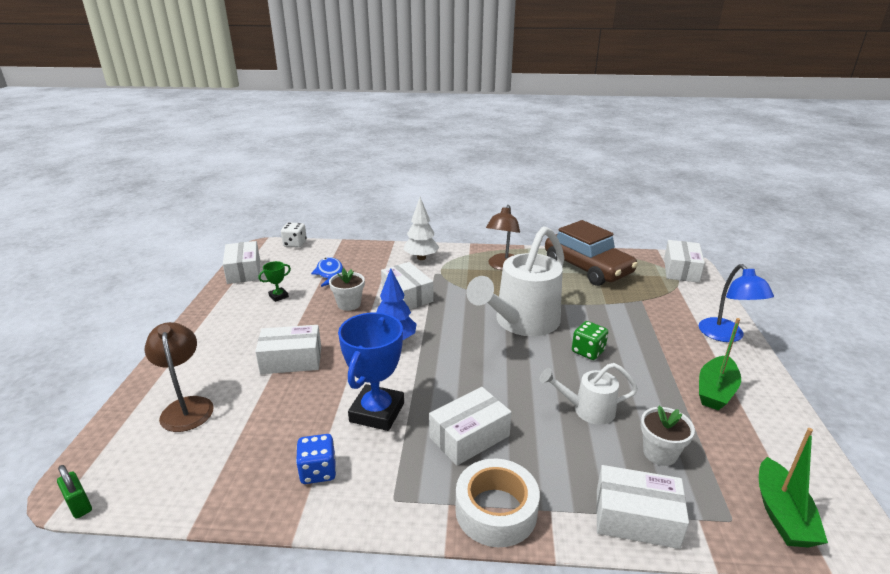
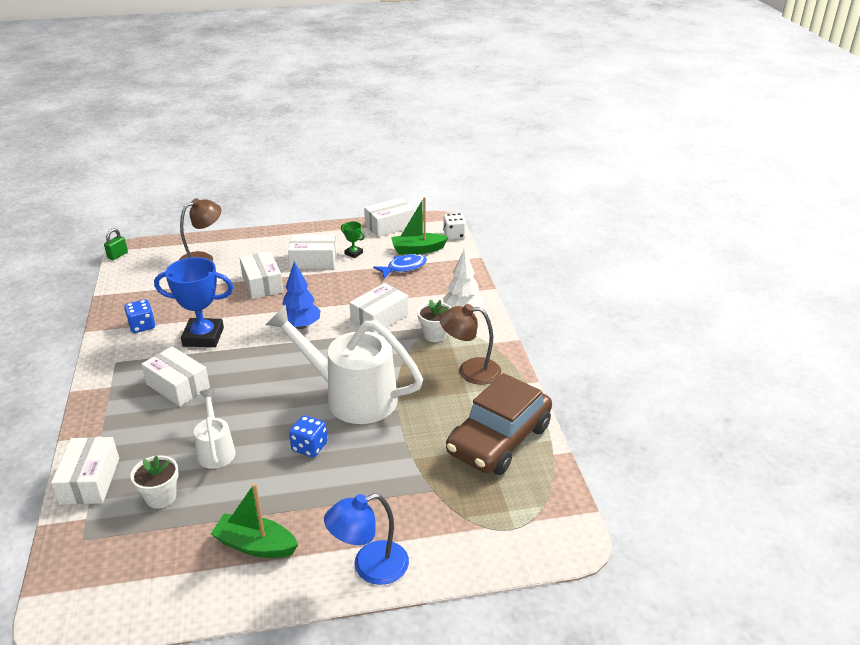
camera: 75 degrees right, 5 degrees up
(349, 304) = (352, 290): white flower pot -> white flower pot (435, 335)
(496, 510) = (102, 408): white tape -> none
(588, 351) = (309, 447): green dice -> blue dice
(681, 270) = (537, 534): white box -> white box (313, 261)
(782, 514) = (86, 573): green boat -> green boat (418, 250)

